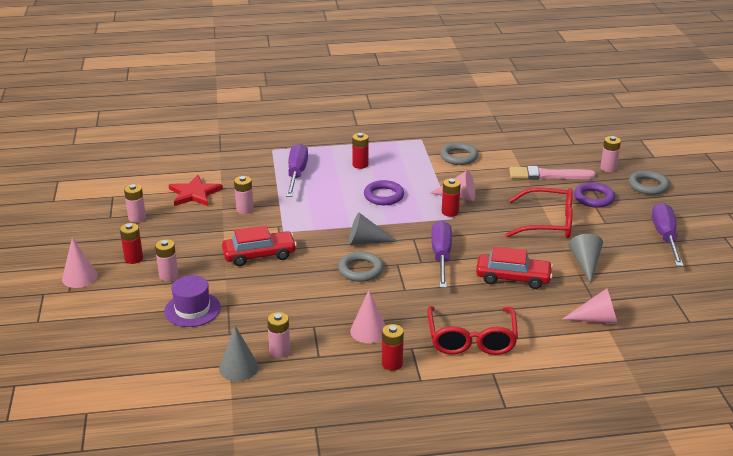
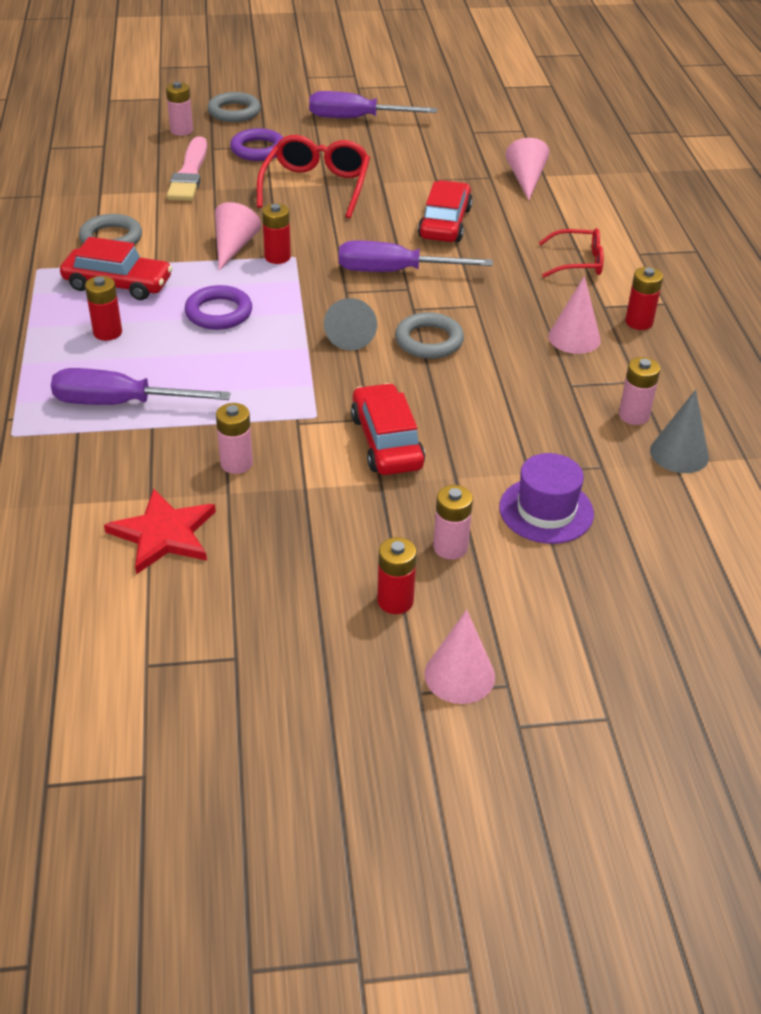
camera: 90 degrees left, 10 degrees up
(137, 218) = (246, 612): pink battery -> none
(409, 163) = (118, 284): none -> red car
(471, 339) = (577, 262): red glasses -> red glasses, size x0.62
(585, 263) = (412, 173): grey cone -> none

